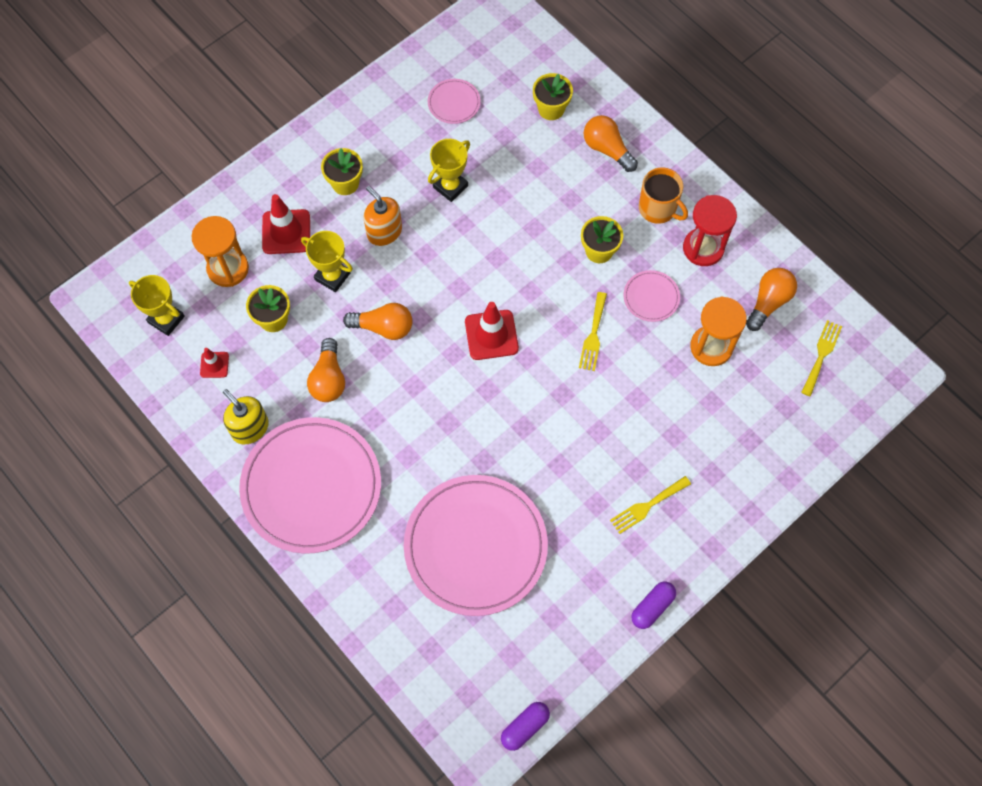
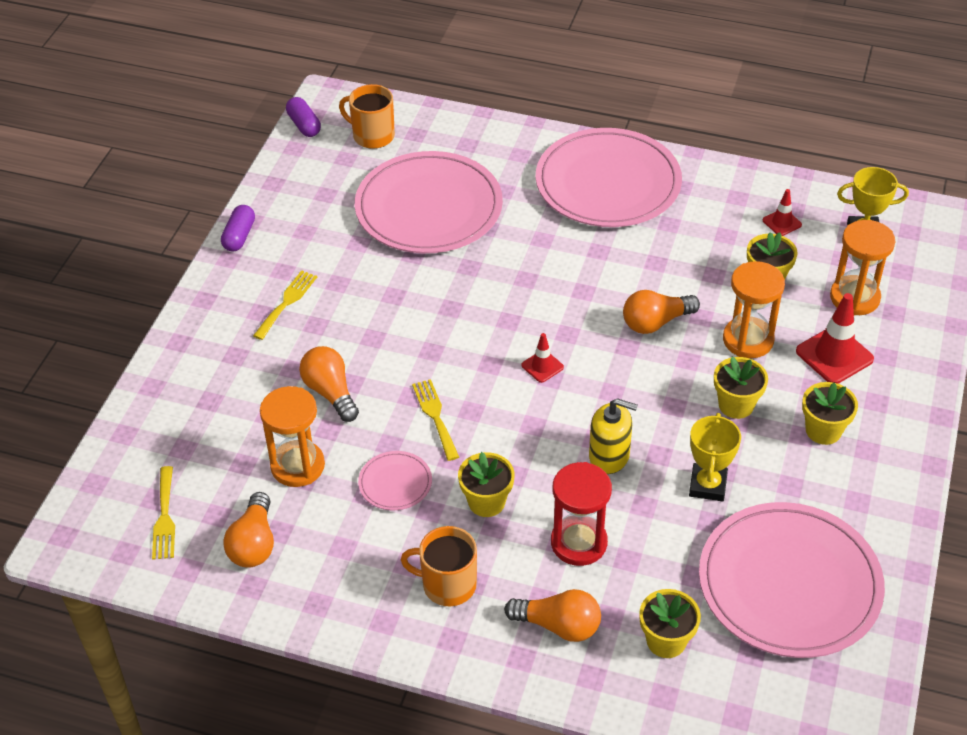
camera: 150 degrees right, 20 degrees down
(250, 428) = (701, 196): yellow soap dispenser -> yellow soap dispenser (609, 456)
(329, 379) = (668, 260): orange light bulb -> orange light bulb (330, 392)
(332, 276) = (748, 340): yellow trophy -> orange hourglass
(384, 232) = (736, 405): orange soap dispenser -> yellow flower pot
(454, 103) = (789, 584): pink plate -> pink plate, size x2.34
(470, 671) = (372, 136): none -> orange mug
(491, 335) = (542, 366): red traffic cone -> red traffic cone, size x0.55
(524, 727) = (304, 125): purple capsule -> purple capsule turned 45 degrees counterclockwise
(703, 248) = (365, 566): red hourglass -> red hourglass (579, 543)

